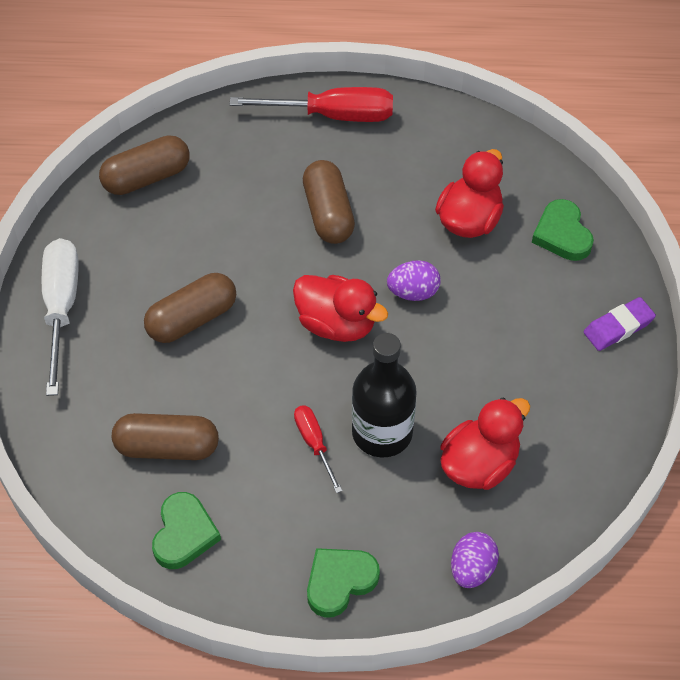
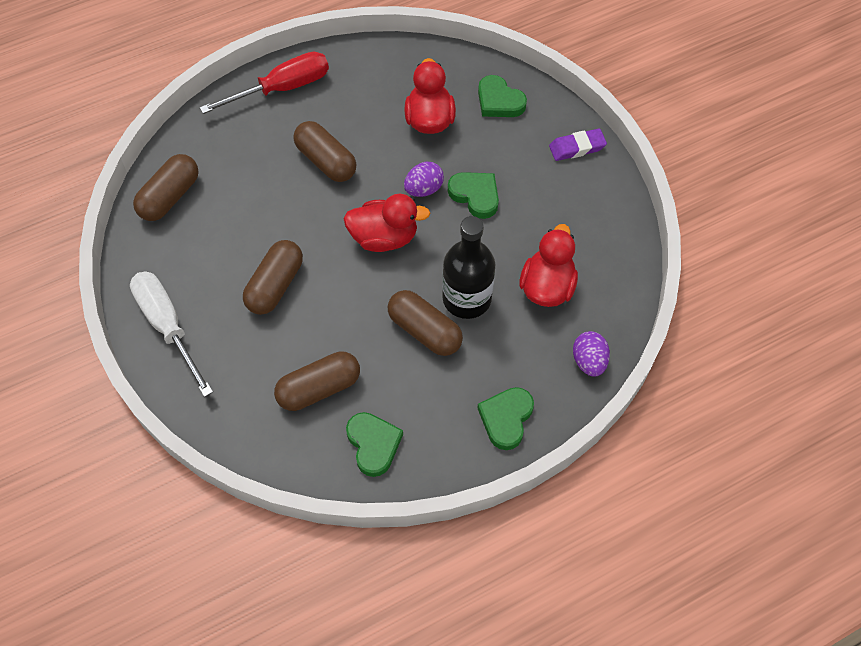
camera: 30 degrees left, 5 degrees up
(314, 443) = (424, 331): red screwdriver -> brown capsule
(465, 326) = (475, 195): none -> green heart
(618, 327) = (577, 147): purple eraser -> purple eraser turned 45 degrees clockwise

